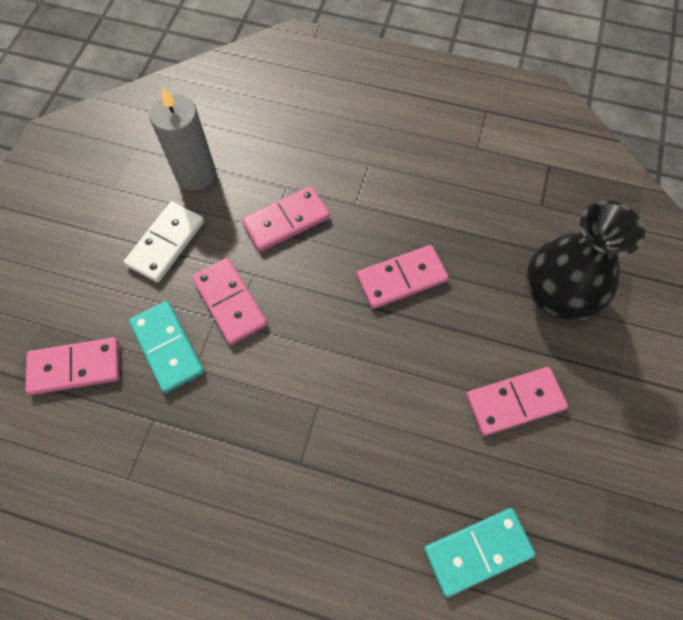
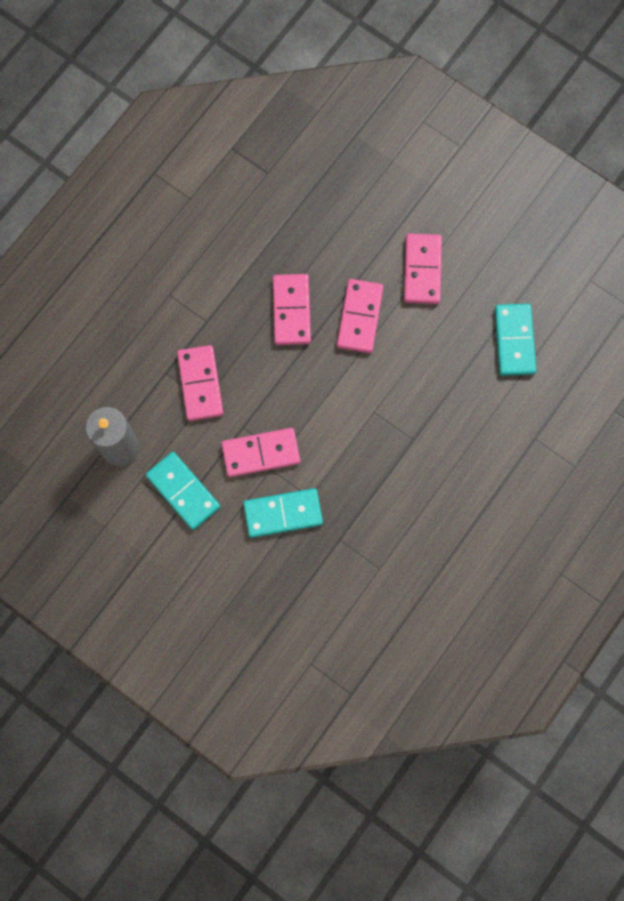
camera: 70 degrees left, 10 degrees up
(75, 367) = (273, 591): pink domino -> pink domino (360, 317)
(166, 243) = (183, 491): white domino -> turquoise domino
(556, 295) = (351, 200): black vase -> none

